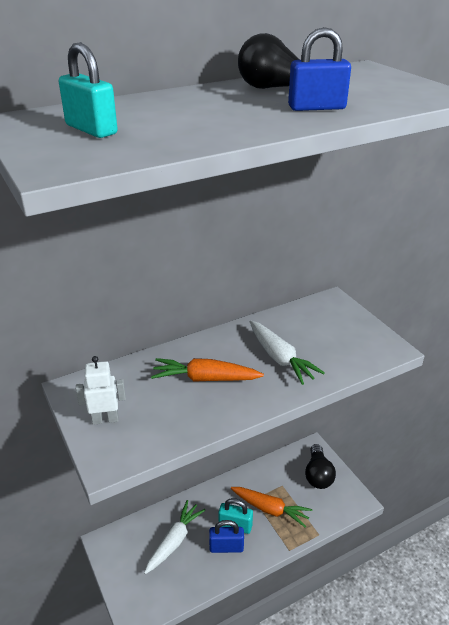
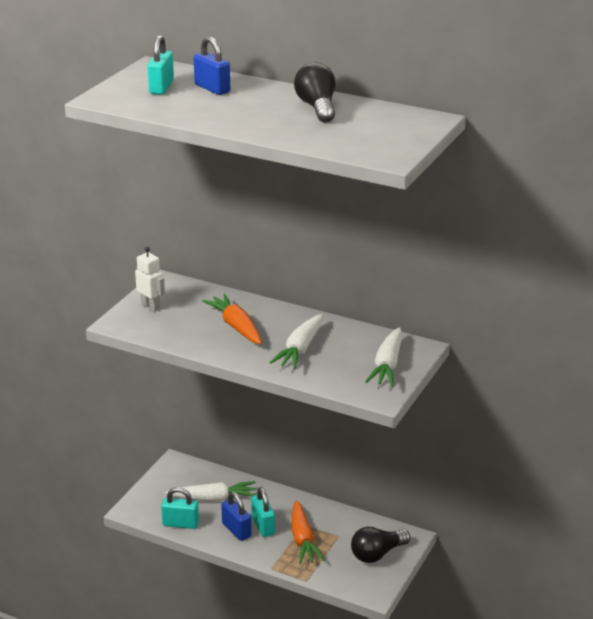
camera: 55 degrees right, 5 degrees down
(186, 585) = (180, 524): none -> turquoise padlock
(316, 108) = (290, 128): blue padlock -> blue padlock (212, 88)
(345, 325) = (387, 365): none -> white carrot

